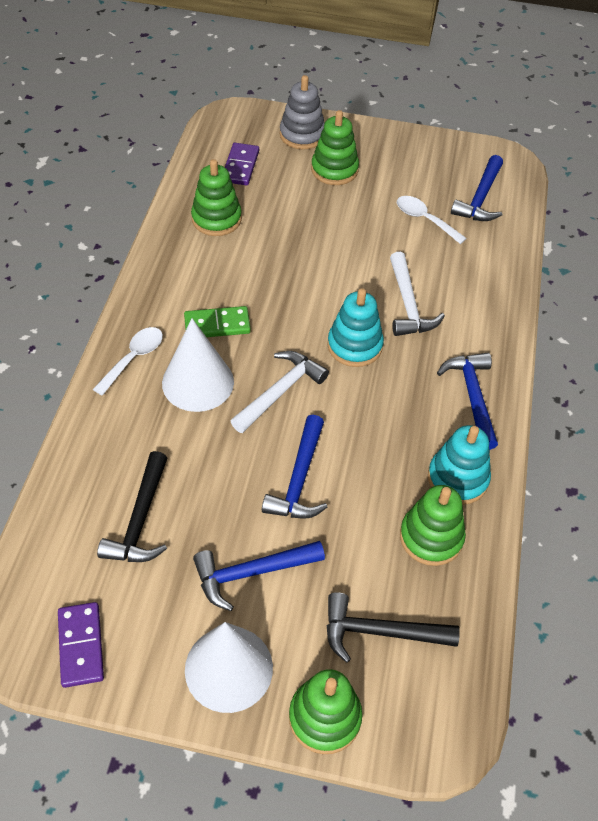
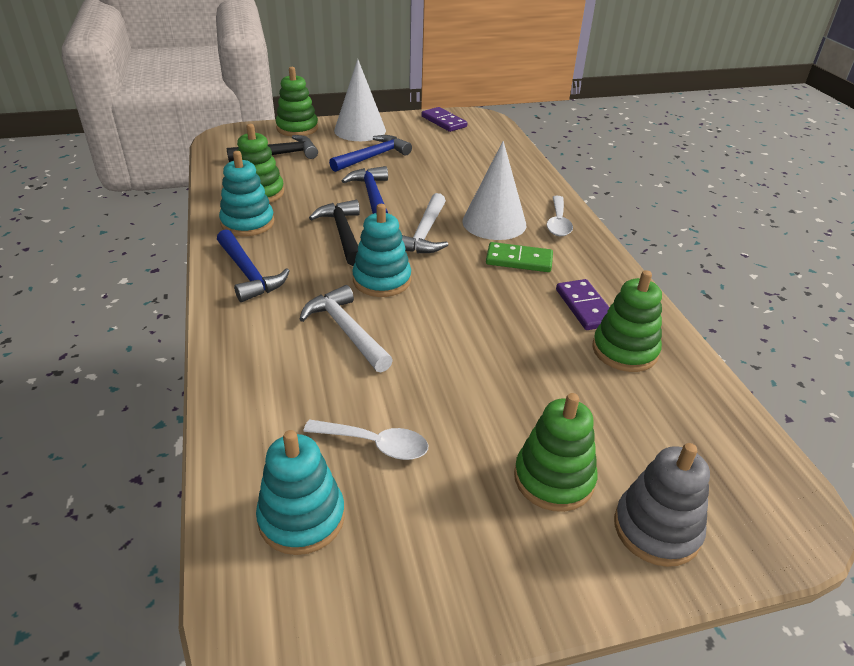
camera: 155 degrees right, 15 degrees down
(140, 520) = (460, 159): black hammer -> black hammer (343, 233)
(217, 325) = (519, 260): green domino -> green domino turned 45 degrees clockwise
(240, 166) = (677, 431): purple domino -> purple domino (585, 307)
(480, 198) = (302, 518): blue hammer -> turquoise stacking toy

